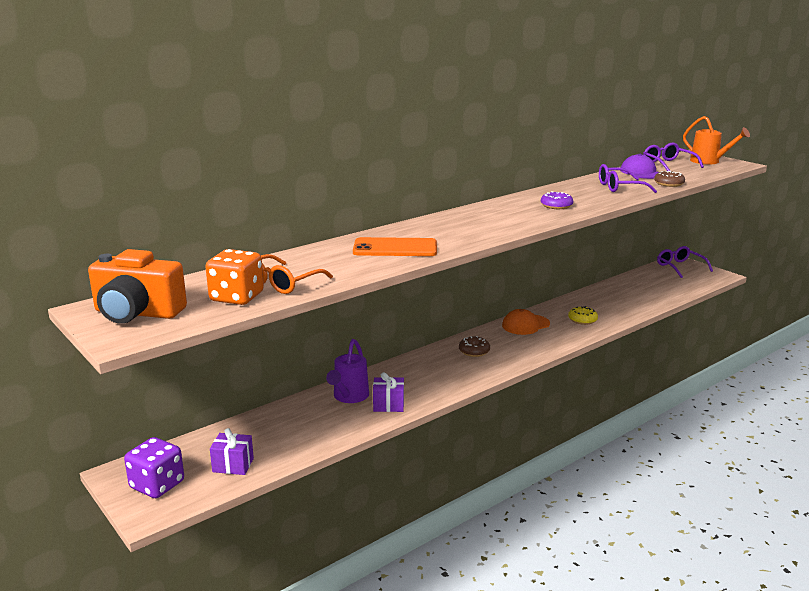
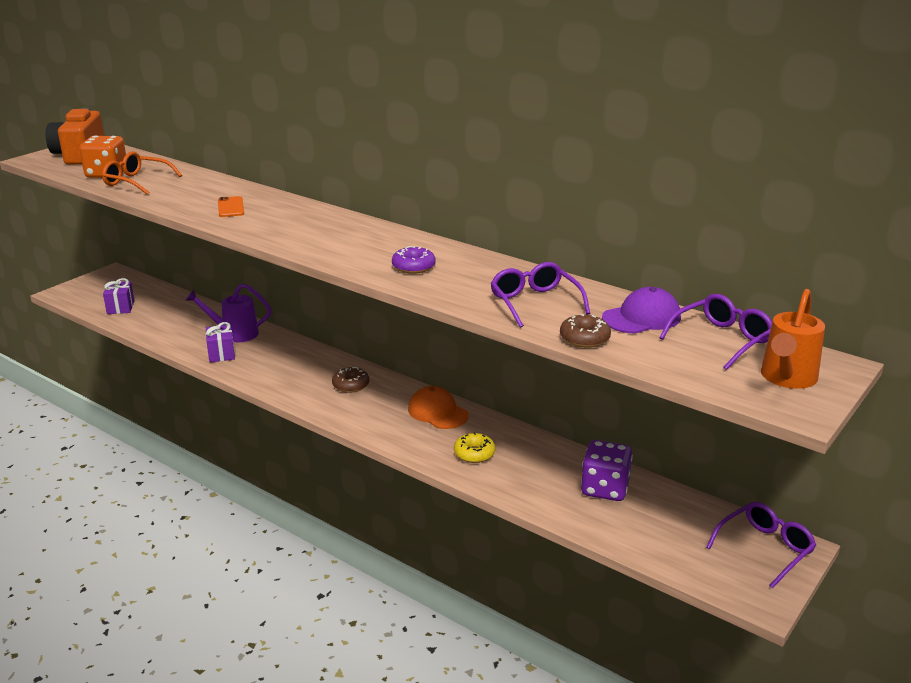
camera: 75 degrees right, 5 degrees up
(157, 485) = (96, 288): purple dice -> purple dice (605, 488)
(395, 248) = (230, 207): orange phone -> orange phone, size x0.58

